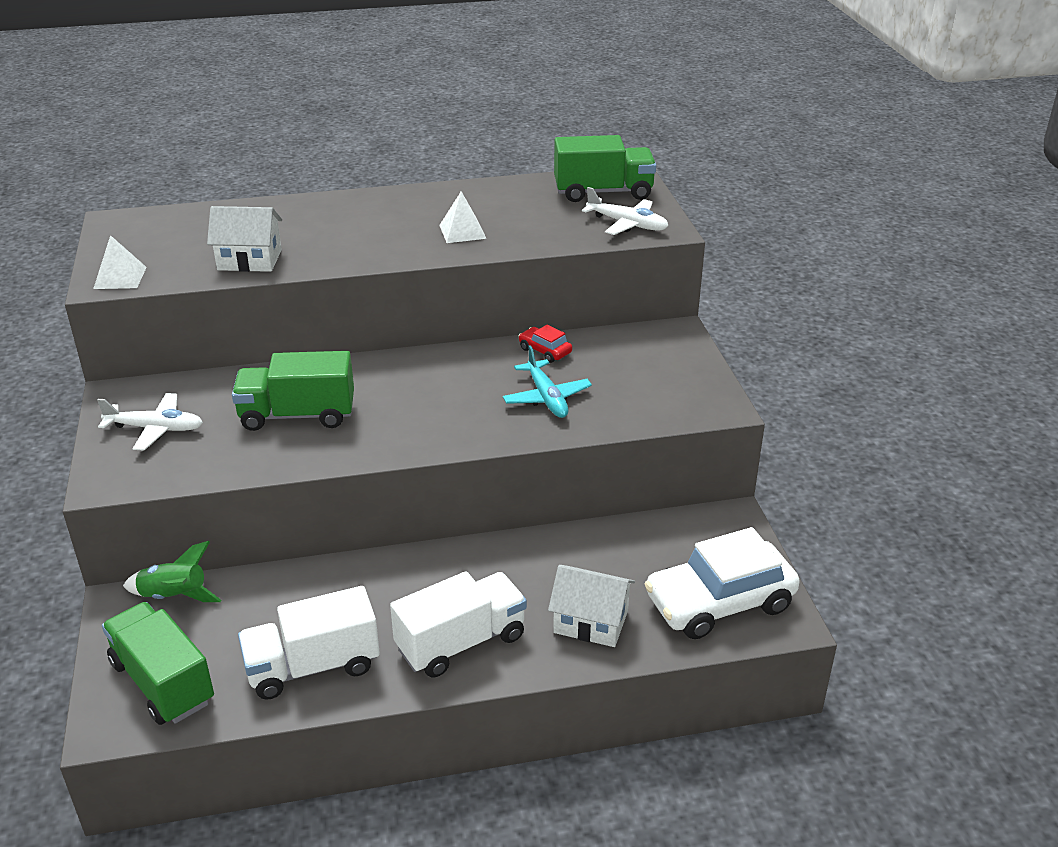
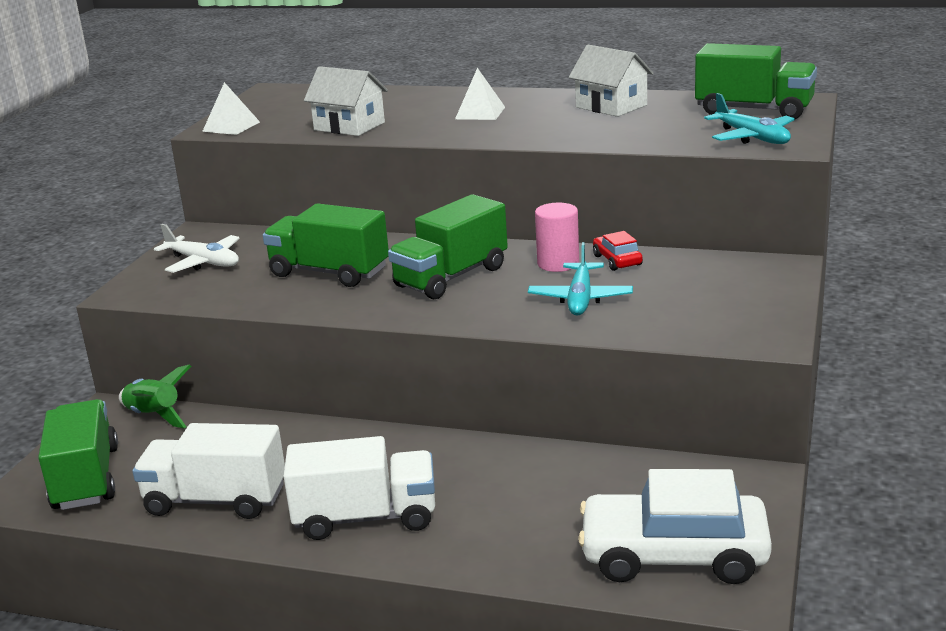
camera: 30 degrees right, 10 degrees down
(417, 397) = (451, 277): none -> green truck
(462, 231) = (568, 126): white pyramid -> white pyramid (480, 113)
(498, 364) = (558, 263): none -> pink cylinder
(591, 621) = (512, 534): white house -> white house (611, 106)
(627, 224) = (752, 137): white plane -> turquoise plane

